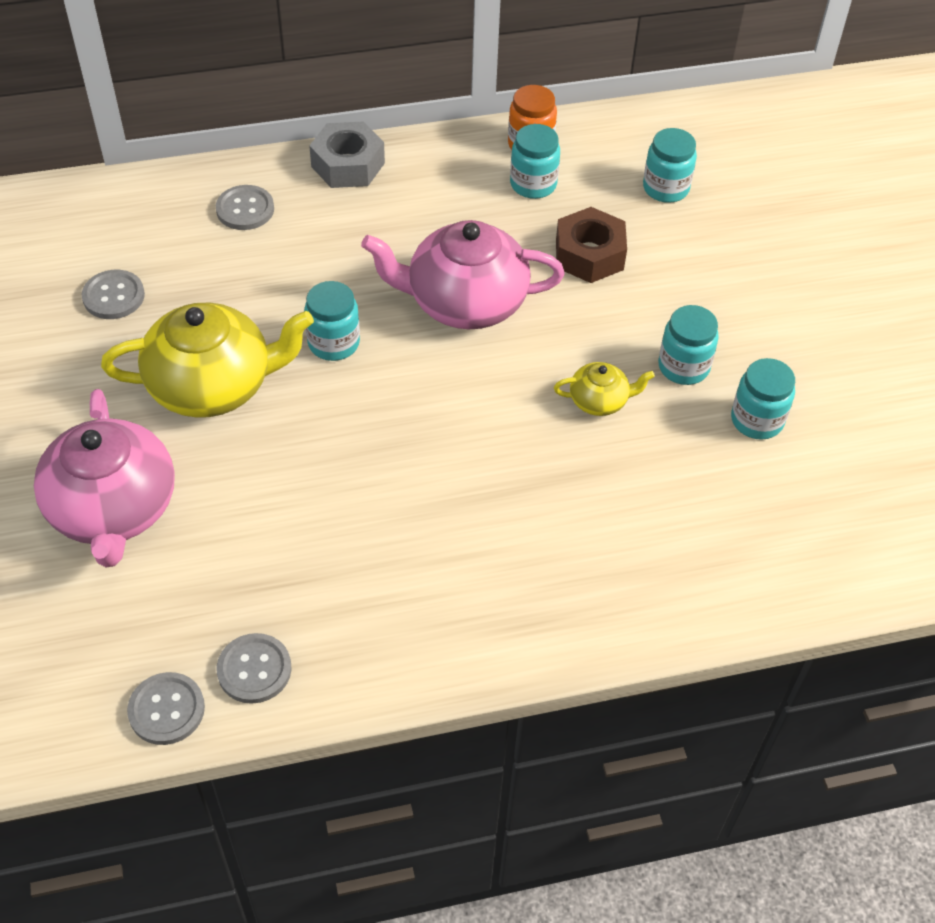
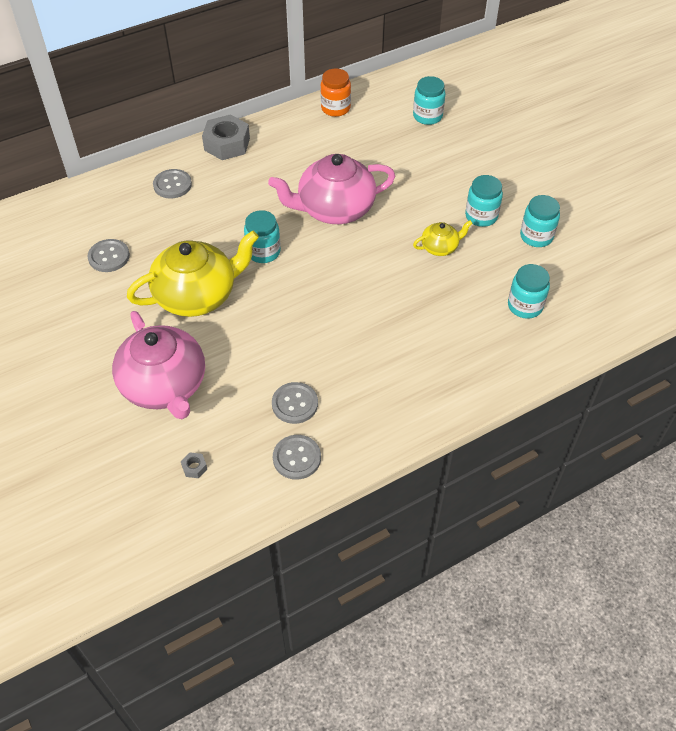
camera: 15 degrees left, 0 degrees up
(105, 642) = (194, 467): none -> grey nut
(166, 710) = (251, 497): grey button -> grey button (295, 404)
(533, 184) = (347, 131): turquoise jar -> turquoise jar (525, 306)
(589, 255) = (398, 164): brown nut -> none

